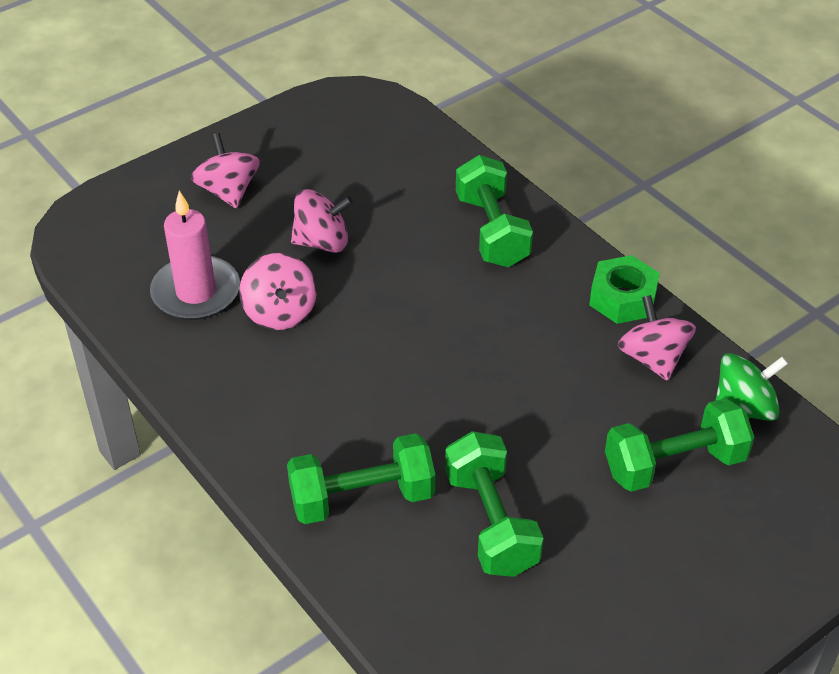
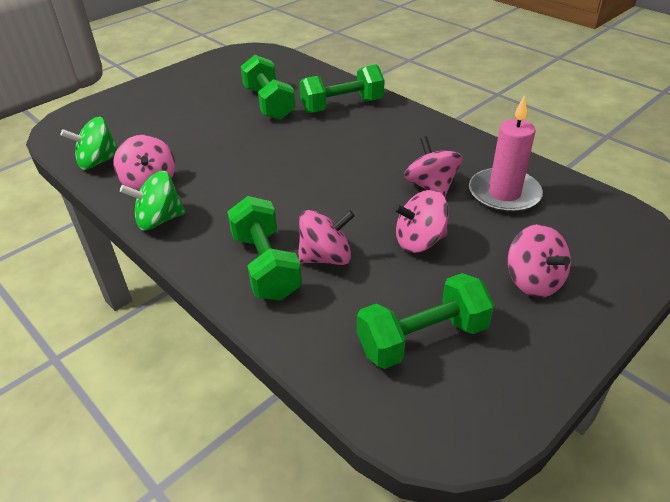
camera: 175 degrees right, 5 degrees down
(427, 234) = (326, 257): none -> pink spinning top
(622, 298) = (159, 220): green nut -> green spinning top
(674, 464) = (157, 133): green dumbbell -> green dumbbell (422, 338)

